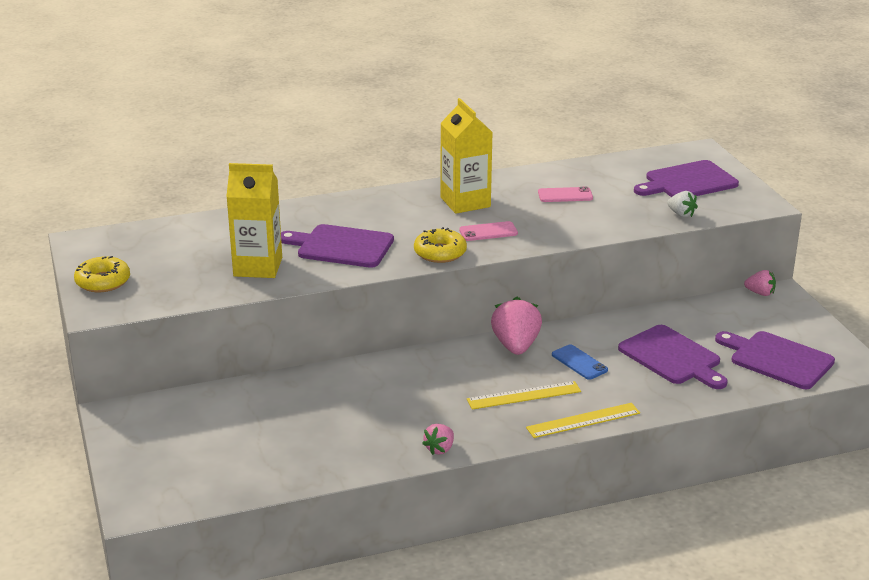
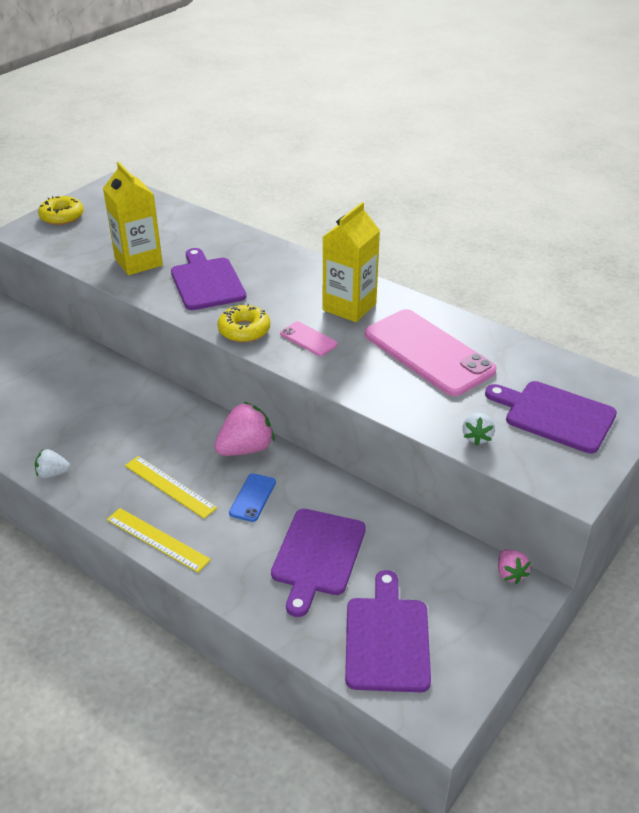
camera: 55 degrees right, 10 degrees up
(440, 449) = (53, 473): pink strawberry -> white strawberry
(565, 195) = (428, 352): pink phone -> pink phone, size x2.29

